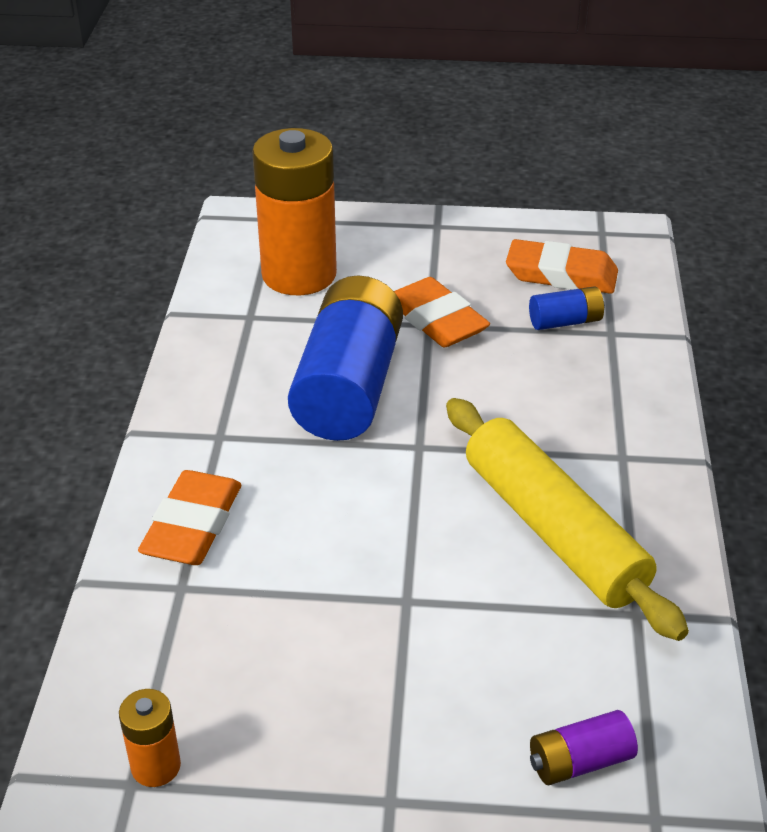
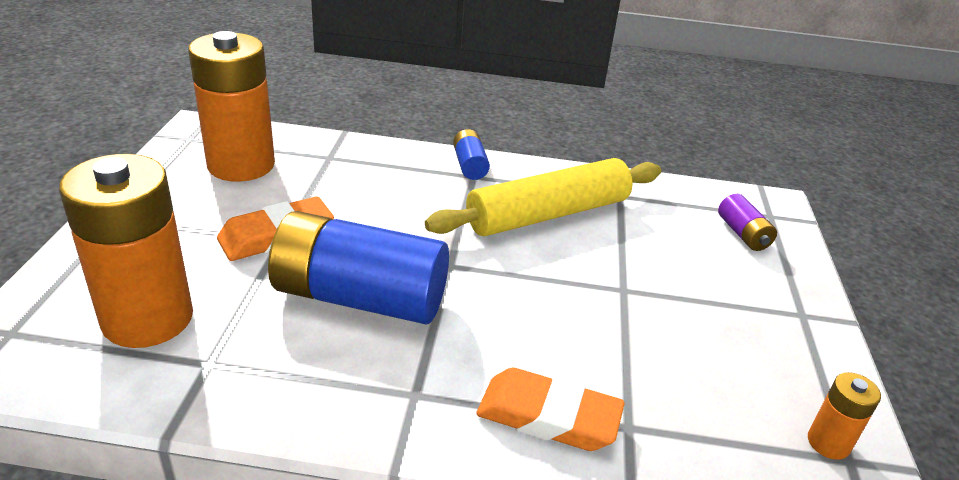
camera: 90 degrees left, 5 degrees down
(561, 274) = (241, 165): orange eraser -> orange battery
(565, 321) = (308, 173): blue battery -> blue battery (469, 165)

